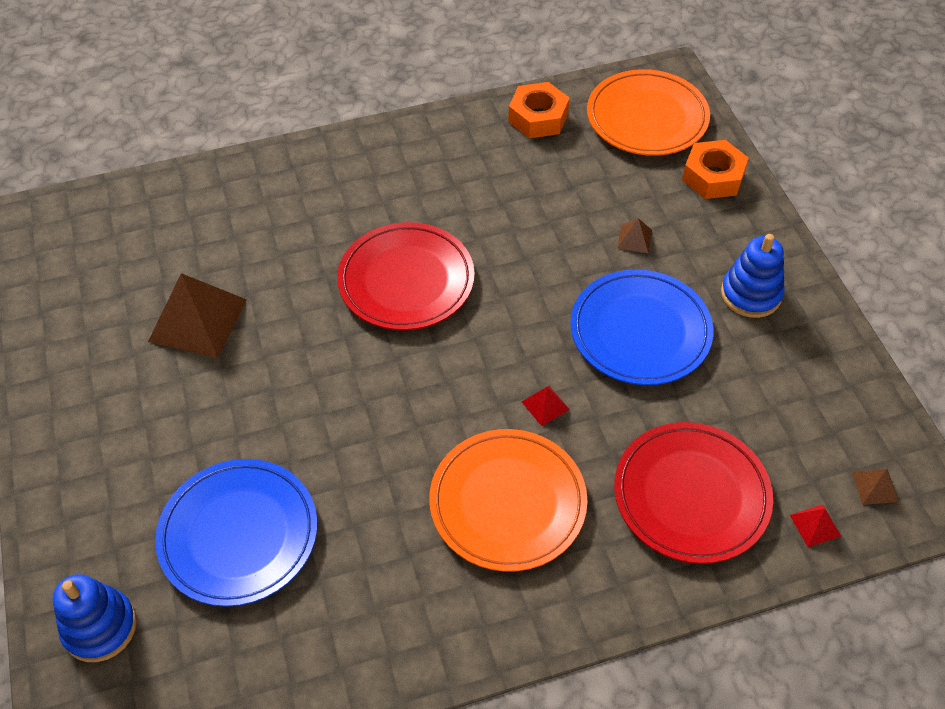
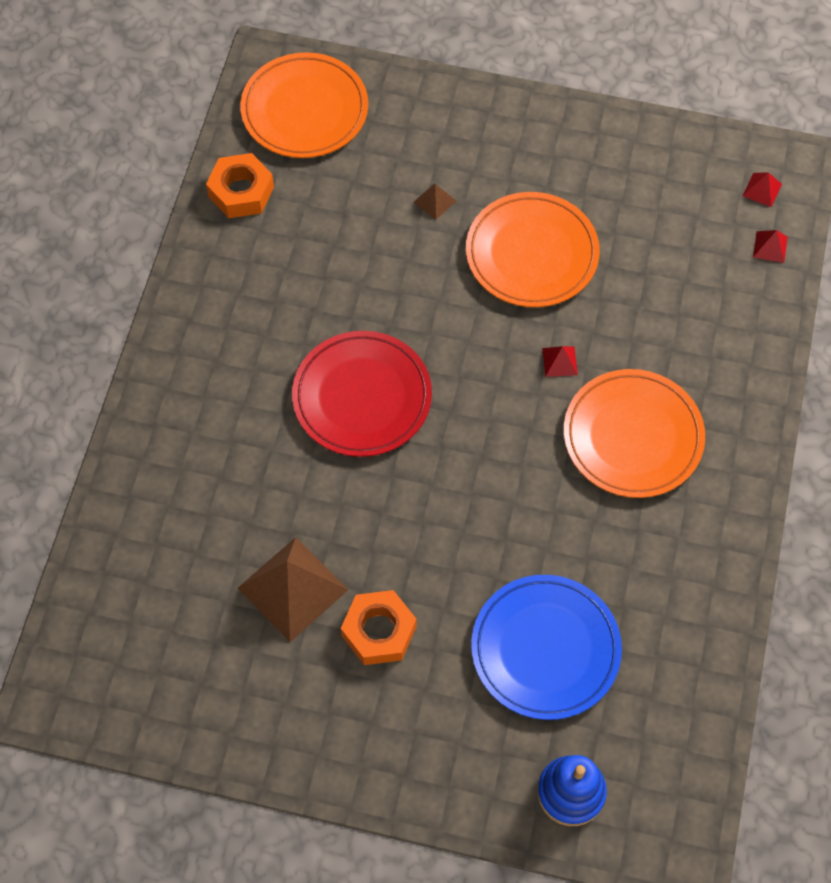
camera: 60 degrees left, 10 degrees up
(640, 331) = (531, 254): blue plate -> orange plate
(691, 495) = (700, 309): red plate -> none
(713, 176) = (407, 104): orange nut -> orange nut (379, 631)
(751, 294) = (546, 156): blue stacking toy -> none
(875, 486) = (762, 190): brown pyramid -> red pyramid

